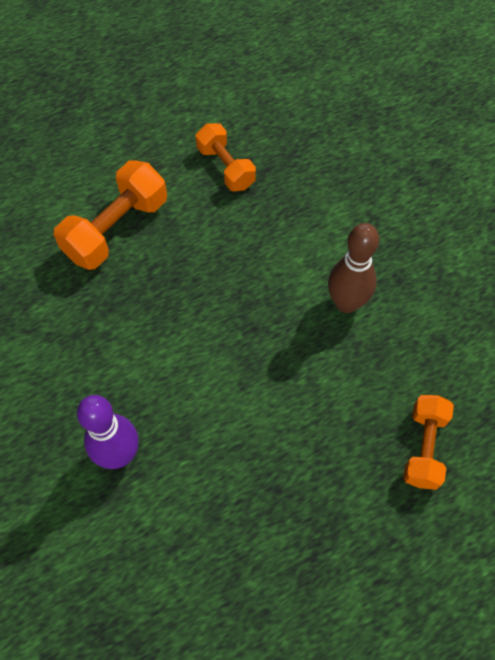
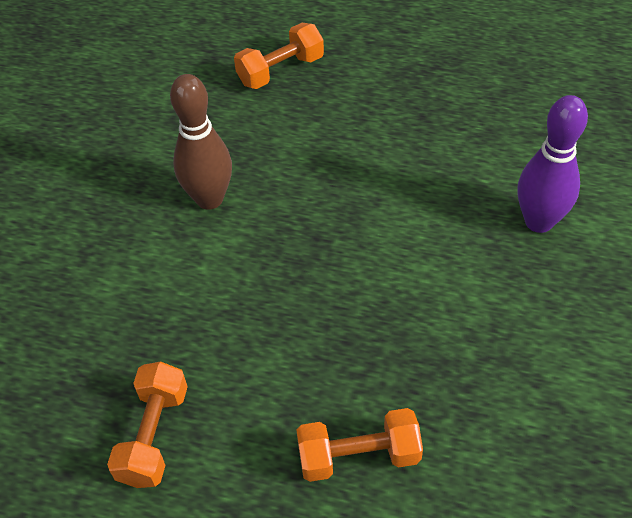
camera: 135 degrees left, 10 degrees down
(116, 229) = (358, 456): orange dumbbell -> orange dumbbell, size x0.66

